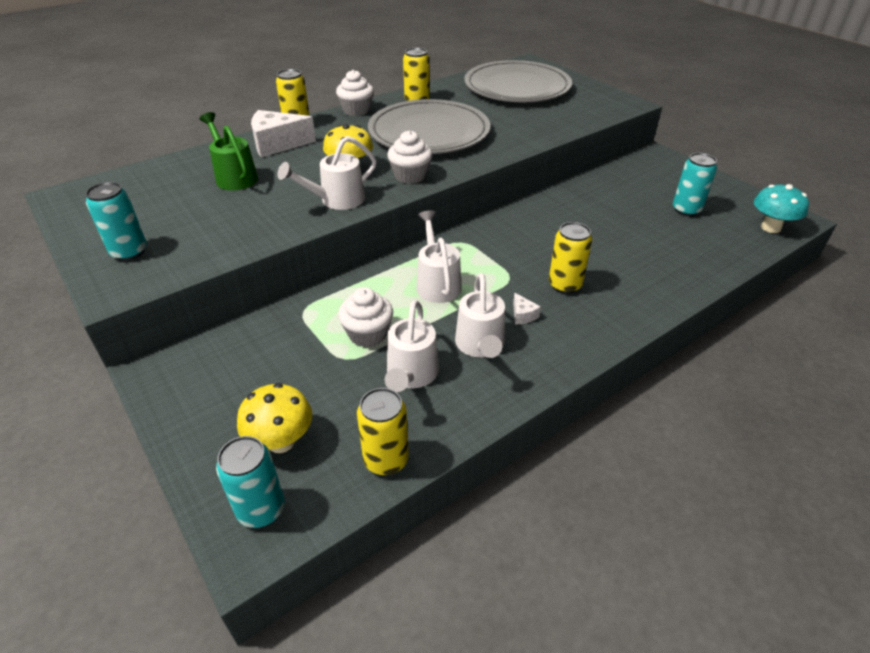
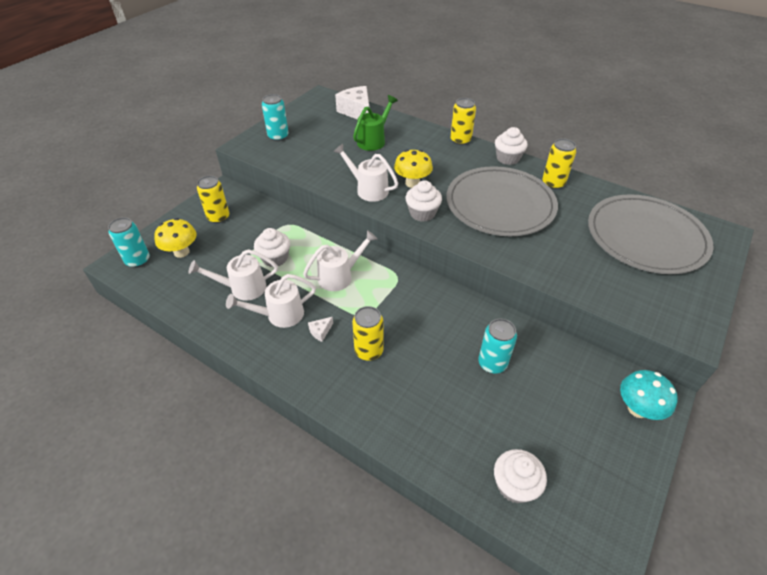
camera: 70 degrees right, 5 degrees up
(277, 144) = (427, 142): white cheese -> white cheese (357, 112)
(386, 460) = (174, 296): yellow can -> yellow can (218, 217)
(686, 210) = (548, 436): turquoise can -> turquoise can (492, 363)
(732, 238) = (514, 485): none -> white cupcake
(770, 227) = (563, 530): turquoise mushroom -> turquoise mushroom (637, 409)

